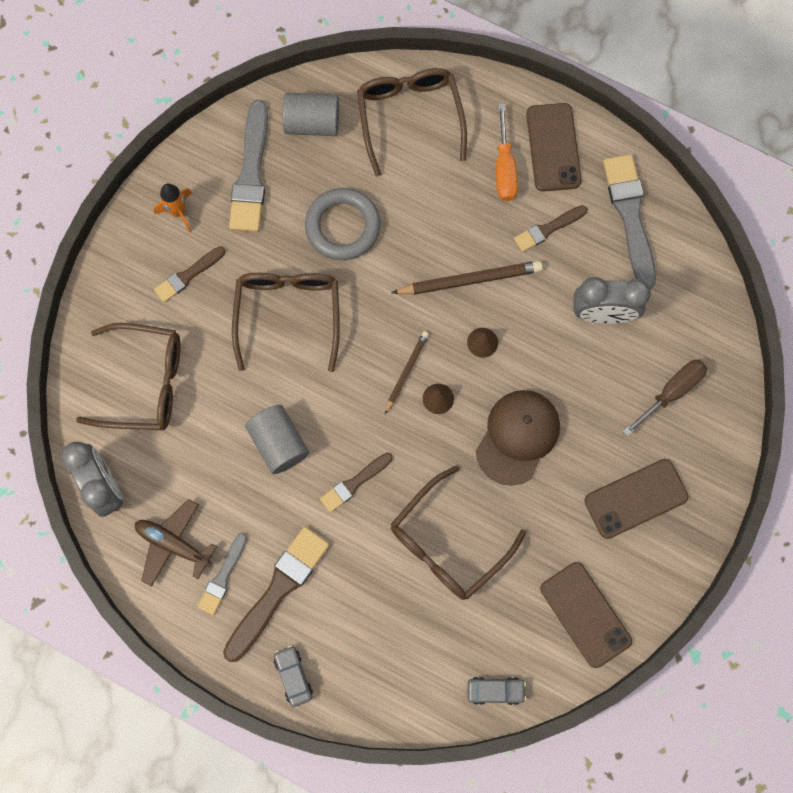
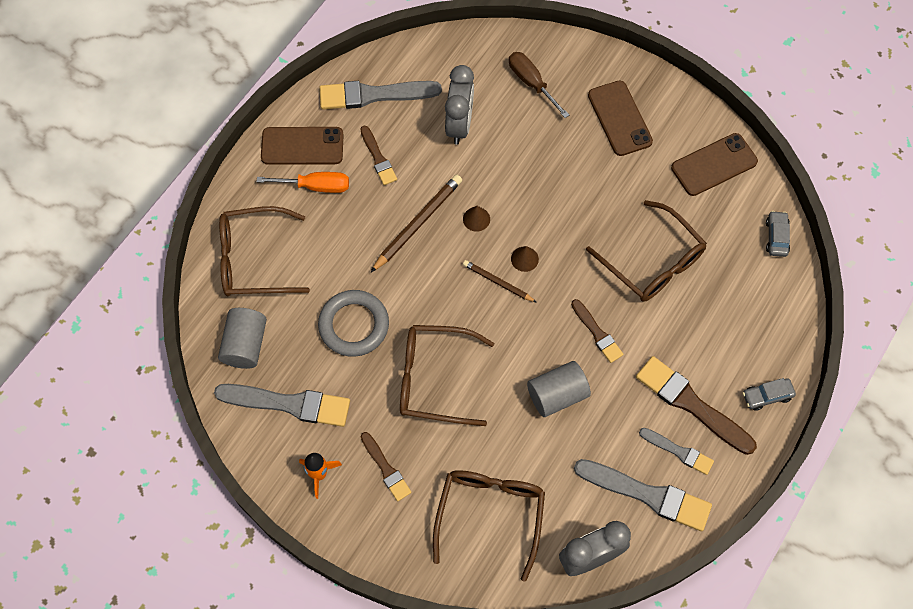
camera: 85 degrees left, 10 degrees down
(173, 544) = (647, 495): brown plane -> grey brush
(470, 280) = (418, 223): brown pencil -> brown pencil turned 45 degrees clockwise
(517, 437) = (563, 200): brown cap -> none

